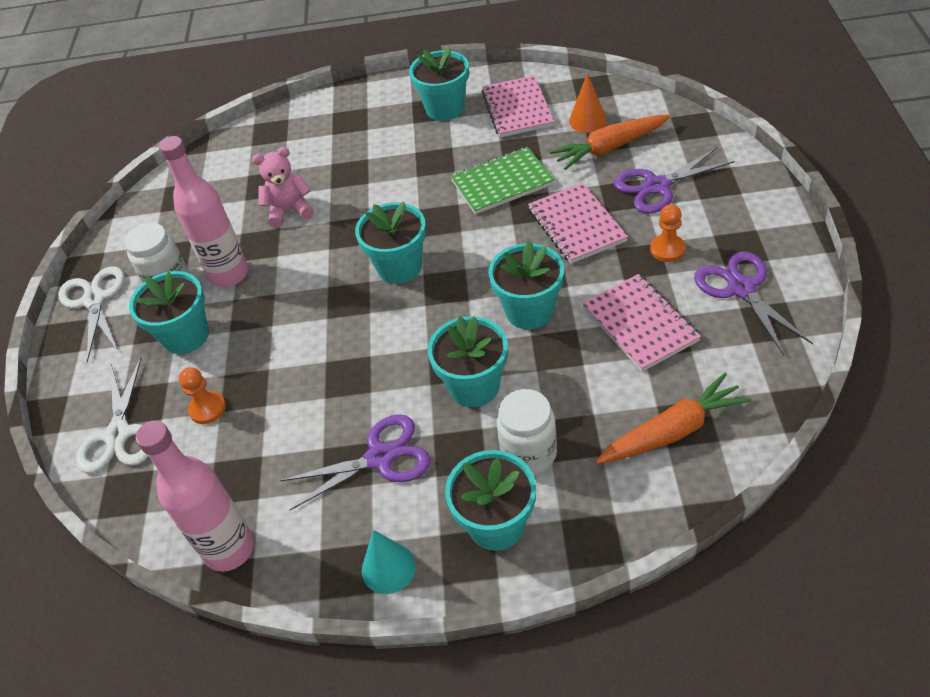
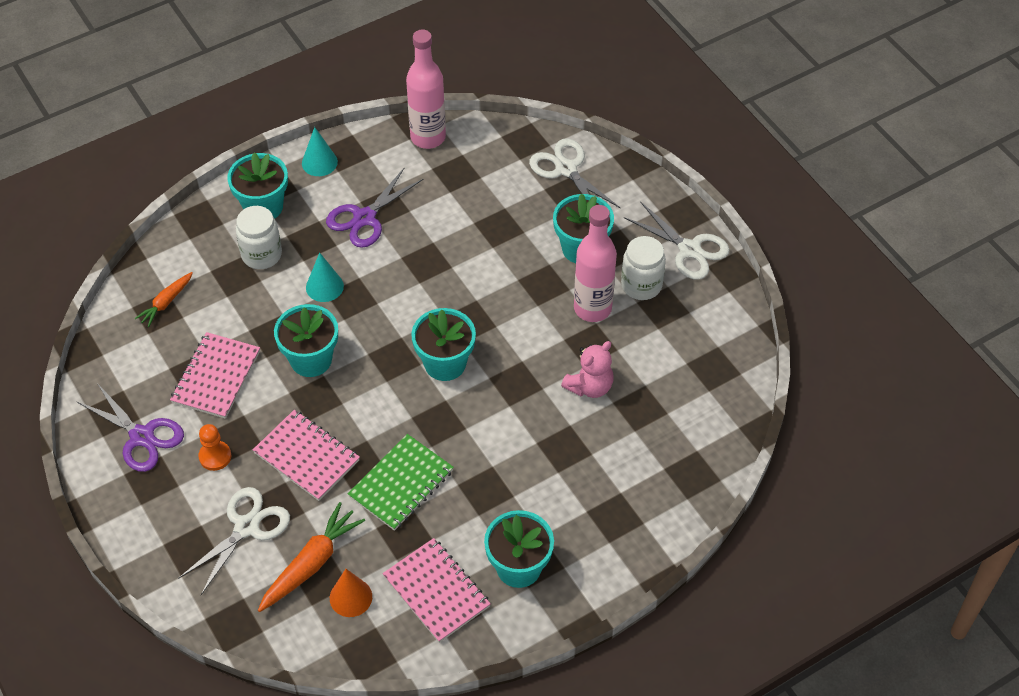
camera: 145 degrees right, 5 degrees up
(207, 408) = (515, 206): orange pawn -> none
(474, 386) = (324, 286): turquoise flower pot -> turquoise cone
(640, 324) = (216, 377): pink notebook -> pink notebook turned 75 degrees clockwise
(657, 186) = (247, 527): purple scissors -> white scissors
(673, 431) = (166, 303): orange carrot -> orange carrot, size x0.60

